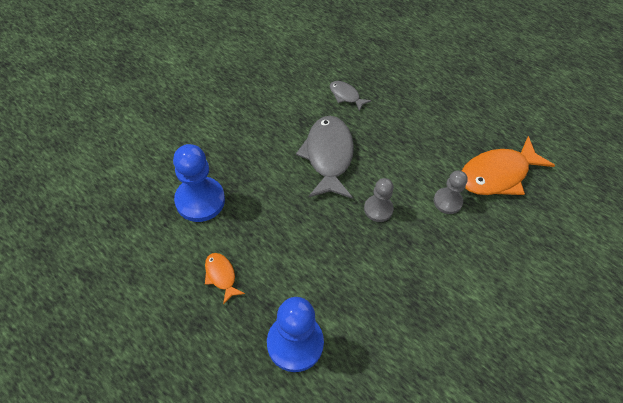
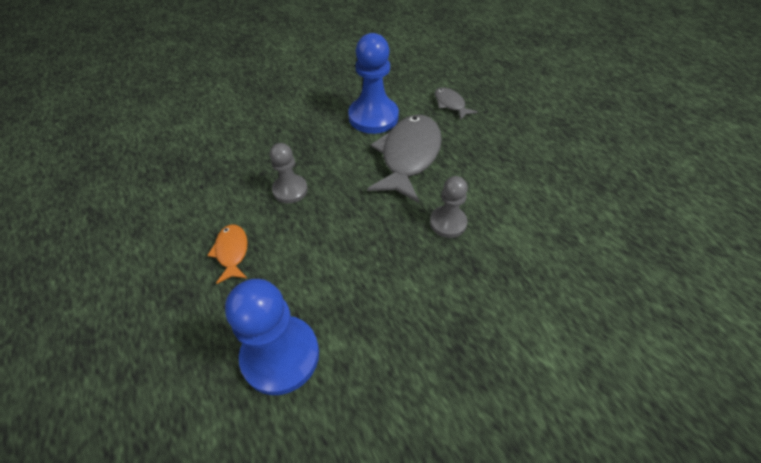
camera: 20 degrees right, 5 degrees down
(200, 200) = (249, 171): blue pawn -> blue pawn (373, 117)
(447, 201) = (541, 233): grey pawn -> grey pawn (290, 190)
(497, 174) = (617, 217): orange fish -> none

